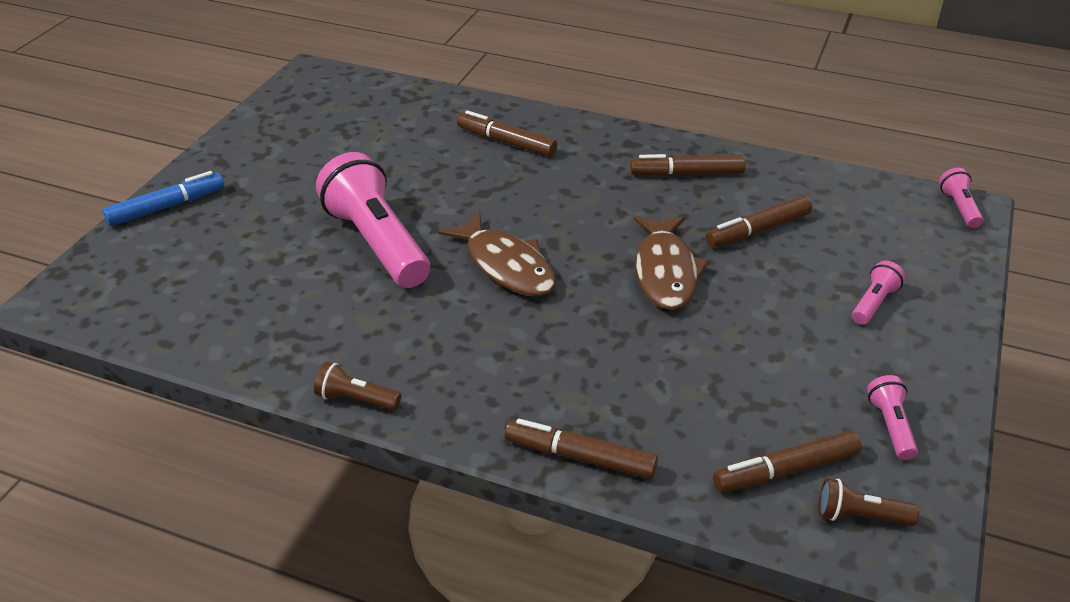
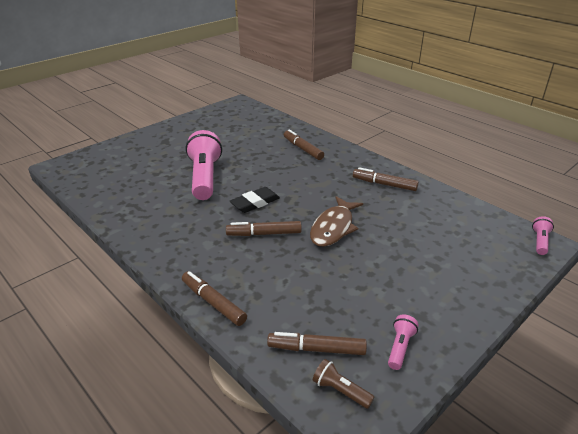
camera: 25 degrees right, 5 degrees down
(167, 207) = (132, 141): blue marker -> none
(356, 399) = (135, 241): brown flashlight -> none
(506, 266) = (255, 203): brown fish -> black eraser
(758, 230) = (402, 221): brown marker -> brown marker (264, 233)
(873, 303) = (442, 277): pink flashlight -> none

